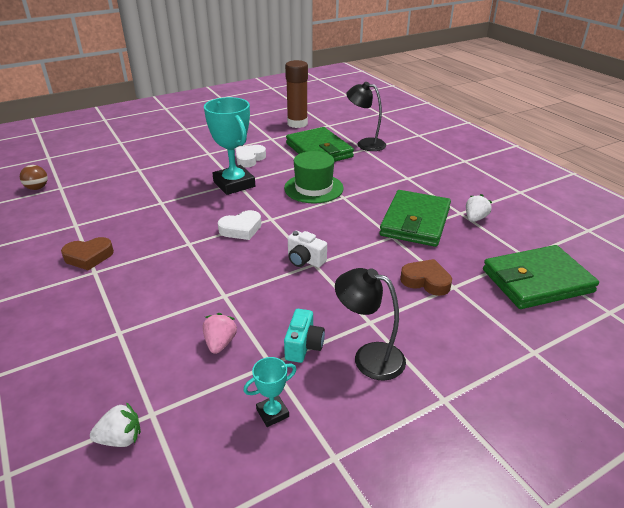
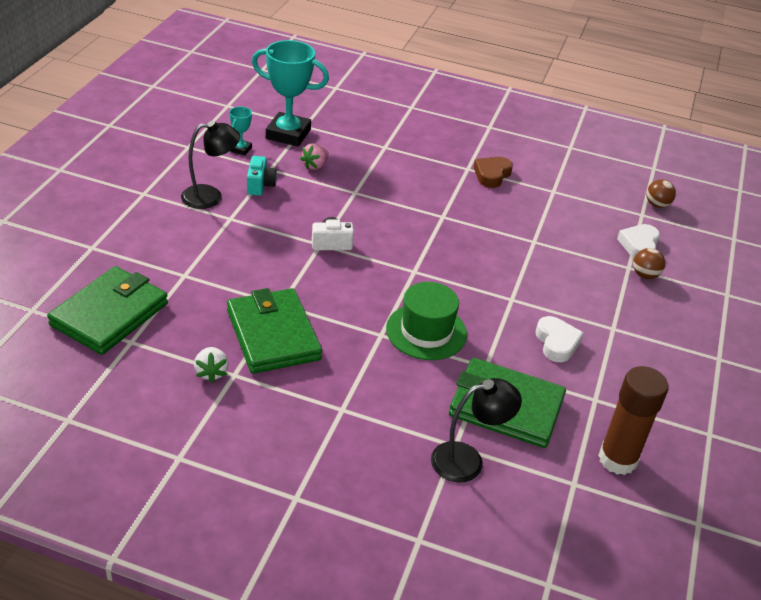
camera: 135 degrees right, 5 degrees up
(120, 438) = (305, 113): white strawberry -> none
(139, 163) = (645, 275): none -> brown ball
(220, 343) = (315, 166): pink strawberry -> pink strawberry turned 75 degrees clockwise
(234, 184) = (510, 295): turquoise trophy -> turquoise trophy (288, 134)
(241, 229) = (423, 248): white heart -> white heart (639, 245)
(303, 346) = (260, 185): turquoise camera -> turquoise camera turned 150 degrees counterclockwise
(426, 281) = (212, 269): brown heart -> none

